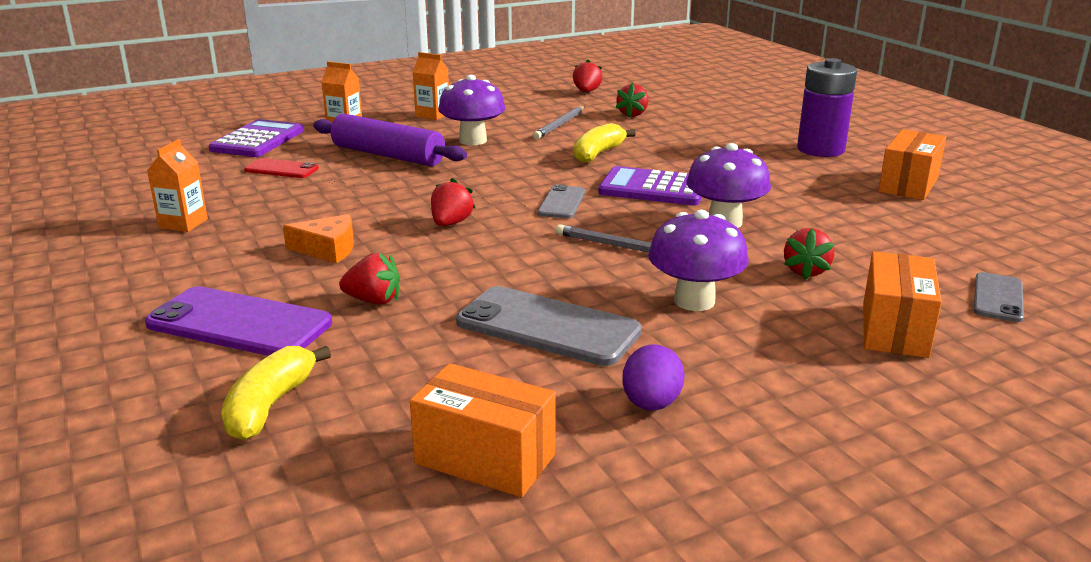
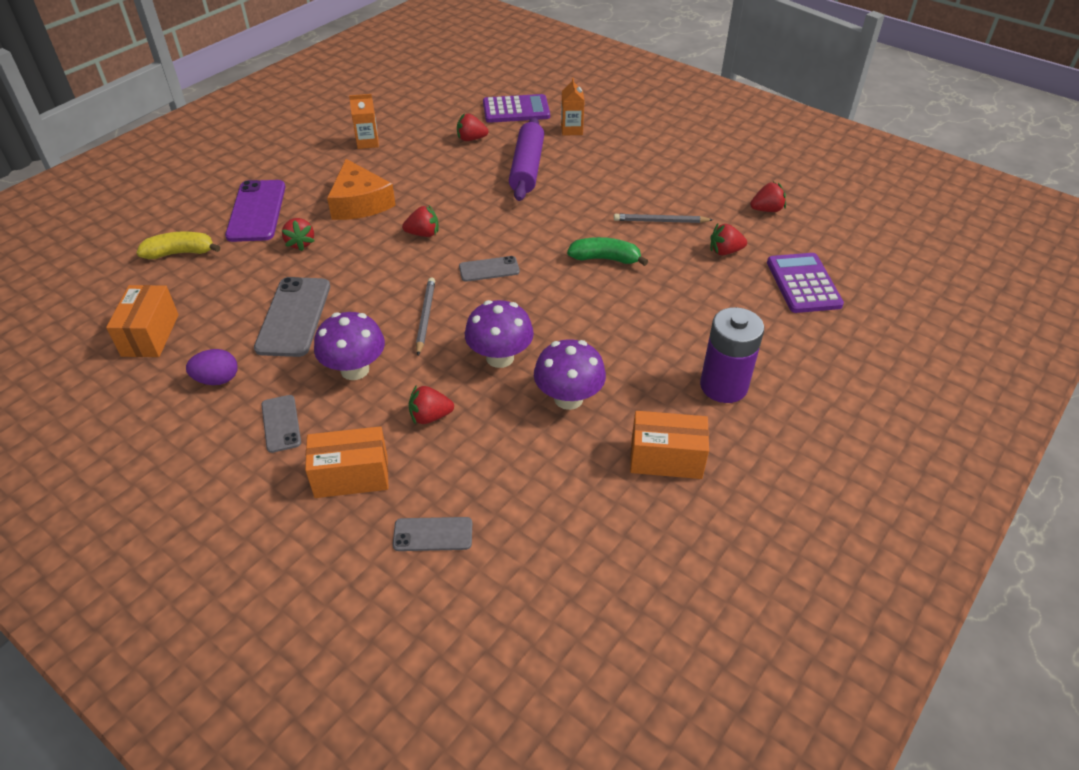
camera: 65 degrees right, 20 degrees up
(281, 169) = (471, 139): red phone -> red strawberry
(327, 249) = (359, 203): orange cheese -> orange cheese, size x1.61
(432, 115) = (629, 156): orange carton -> none
(473, 140) = (587, 192): purple mushroom -> purple mushroom (568, 398)
(598, 154) = (605, 259): yellow banana -> green banana
(653, 188) = (547, 306): purple calculator -> purple calculator (803, 284)
(777, 364) = (281, 423): none -> grey phone

